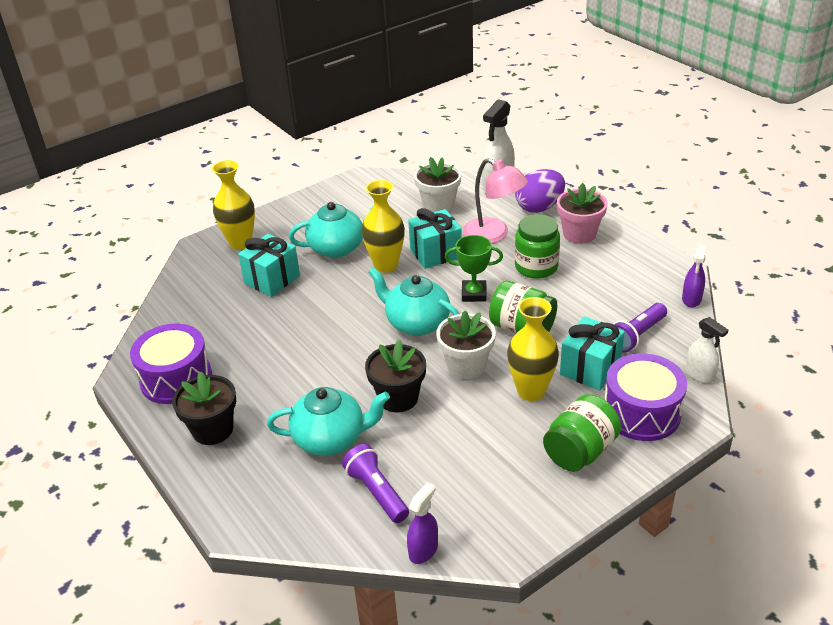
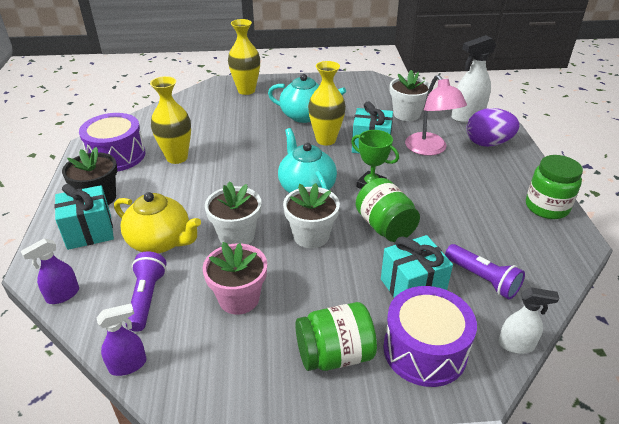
camera: 30 degrees right, 0 degrees up
(272, 279) = (241, 119): turquoise gift -> turquoise gift (89, 232)
(331, 439) = (161, 241): turquoise teapot -> yellow teapot
(398, 398) = (236, 235): black flower pot -> white flower pot
(531, 391) = (343, 281): yellow vase -> yellow vase (177, 158)
(536, 267) = (442, 186): green jar -> green jar (546, 207)
(579, 234) = (505, 175): pink flower pot -> pink flower pot (239, 298)
(636, 336) = (482, 279): purple flashlight -> purple flashlight turned 120 degrees counterclockwise
(691, 299) = (567, 271): purple spray bottle -> purple spray bottle (62, 295)
(700, 375) = (516, 345): white spray bottle -> white spray bottle turned 75 degrees counterclockwise

